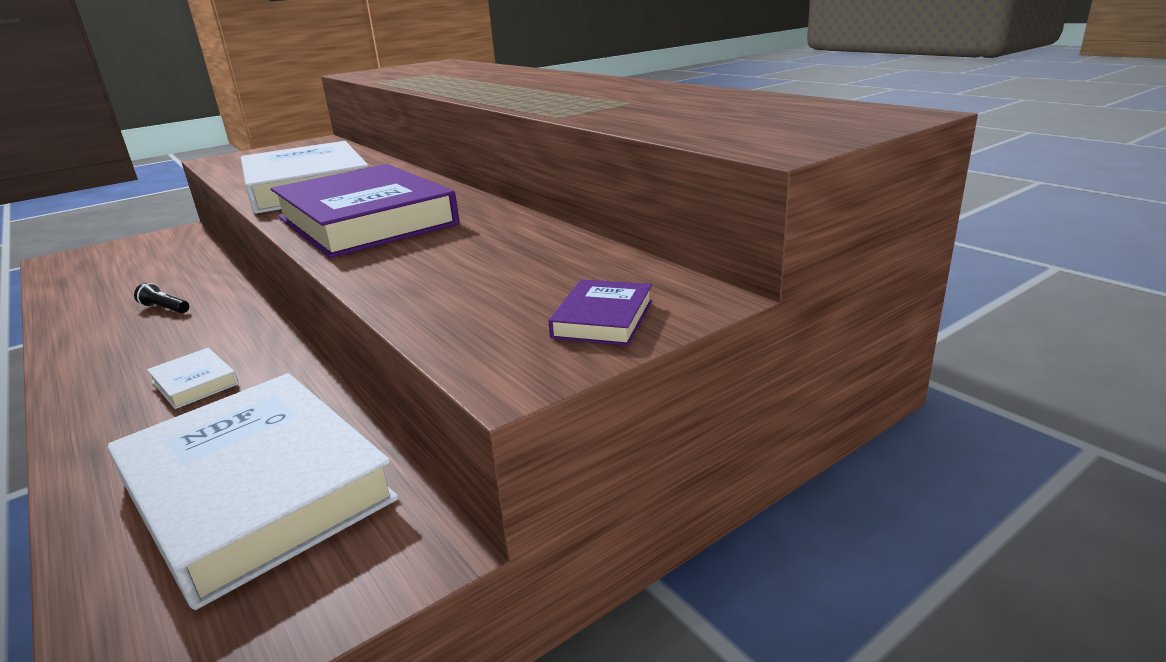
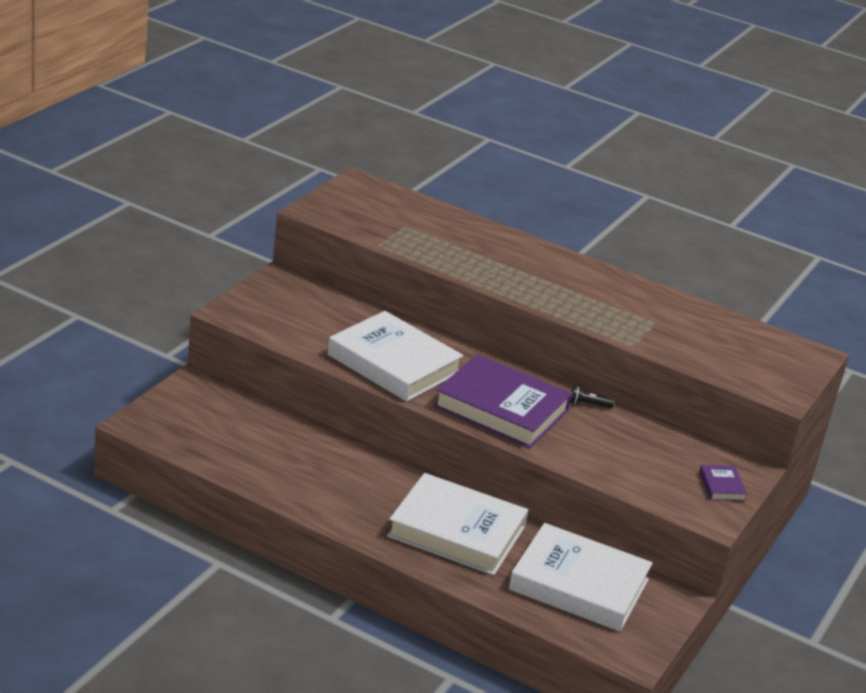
camera: 30 degrees left, 5 degrees up
(165, 308) = (337, 474): black flashlight -> black flashlight (588, 404)
(195, 383) = (456, 531): white book -> white book, size x2.45

